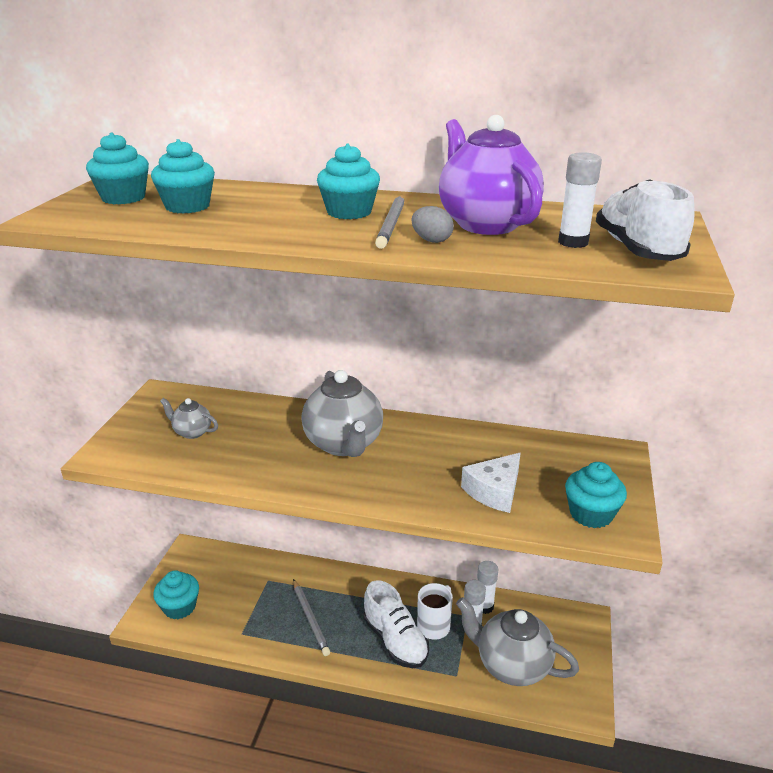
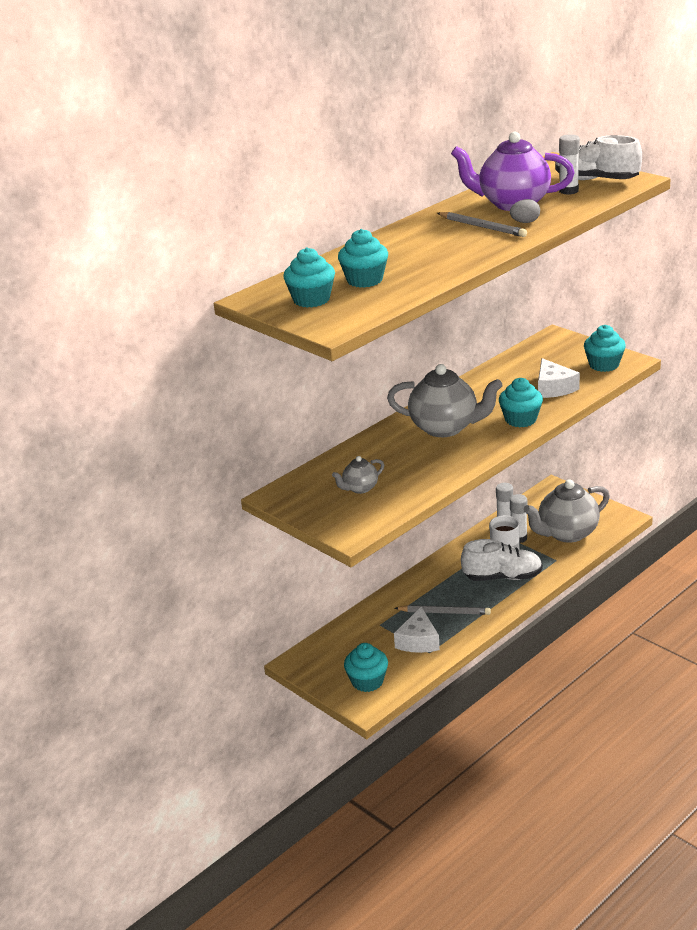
camera: 55 degrees left, 0 degrees up
(256, 618) = (418, 641): none -> white cheese
(349, 212) = (443, 234): turquoise cupcake -> turquoise cupcake (520, 419)

